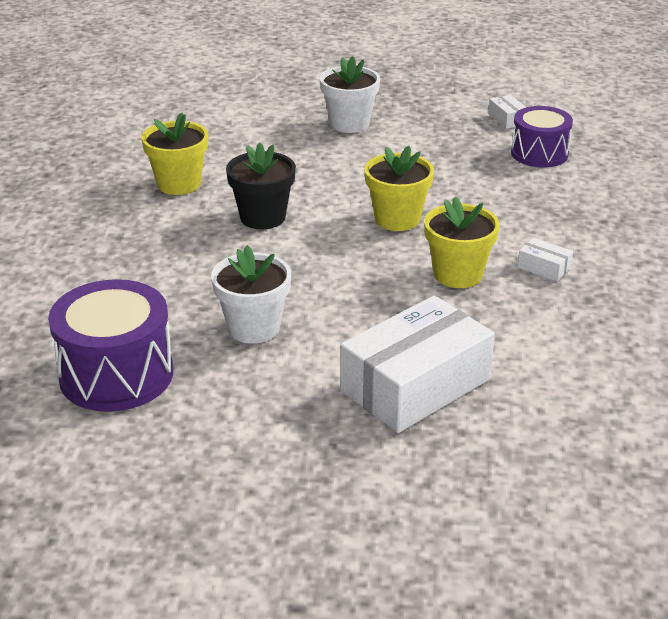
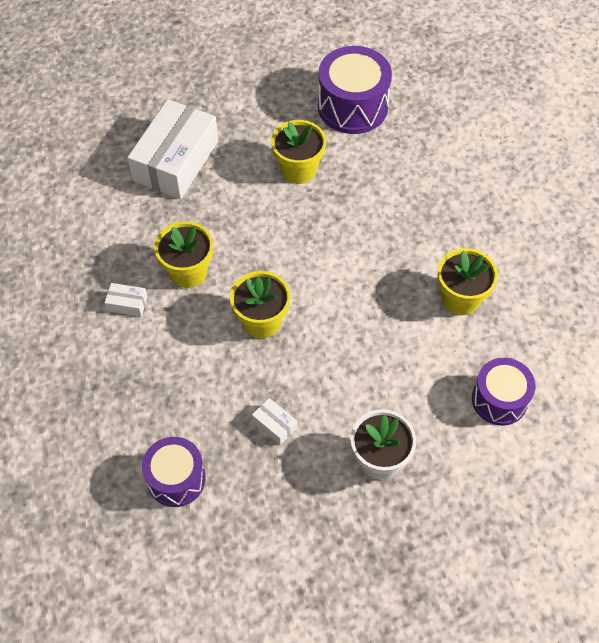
camera: 155 degrees right, 25 degrees up
(214, 126) = (499, 399): none -> purple drum
(253, 328) = (298, 169): white flower pot -> yellow flower pot
(262, 217) = (365, 282): black flower pot -> none
(507, 119) = (228, 539): white box -> white box (274, 424)

